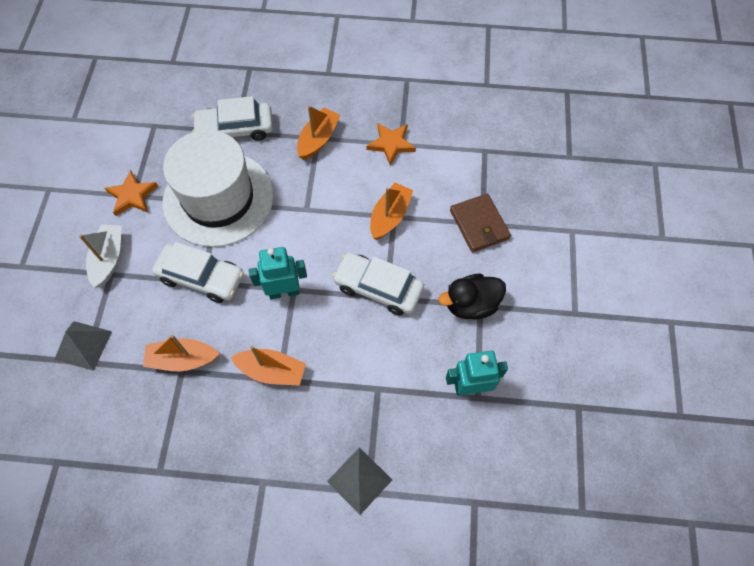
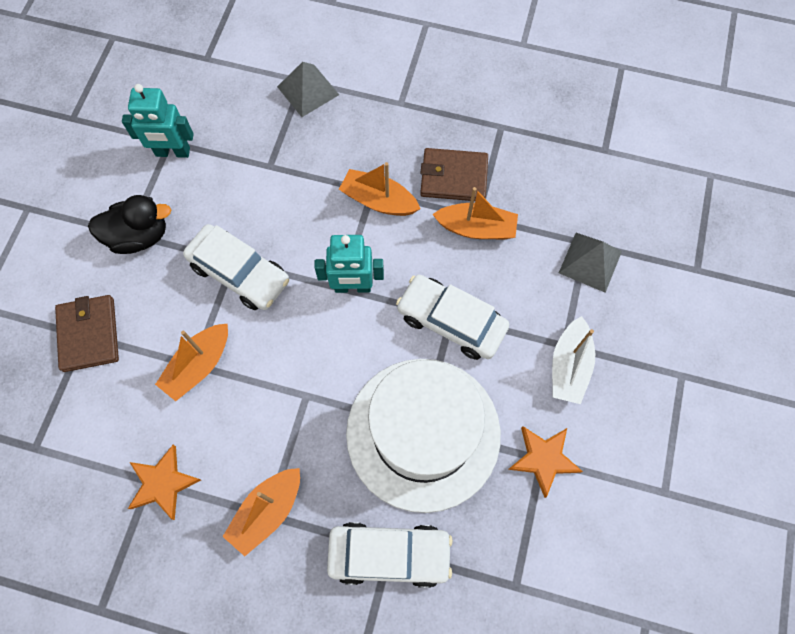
camera: 170 degrees left, 5 degrees up
(205, 406) = (453, 177): none -> brown wallet

